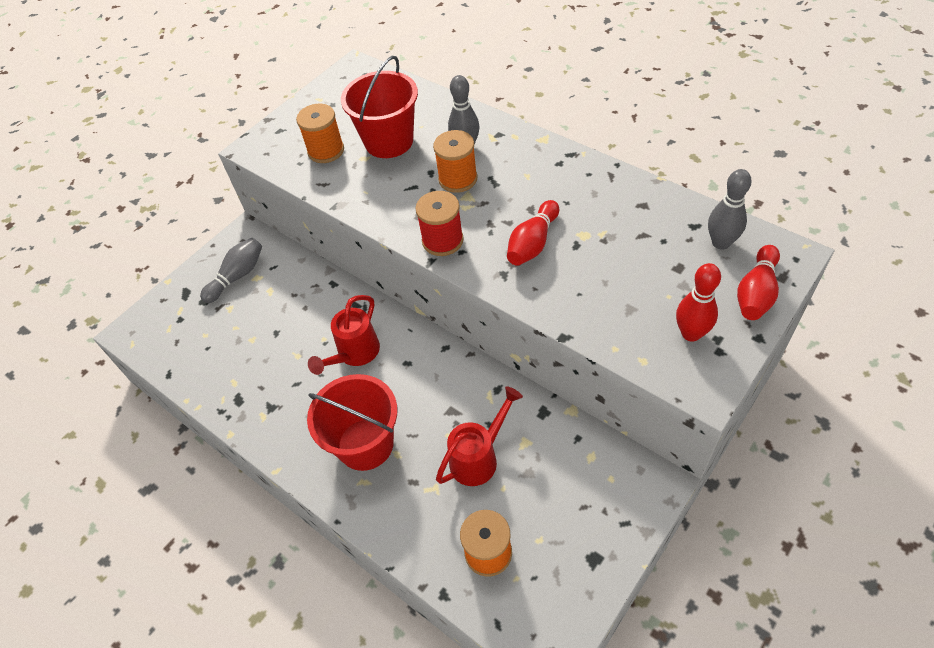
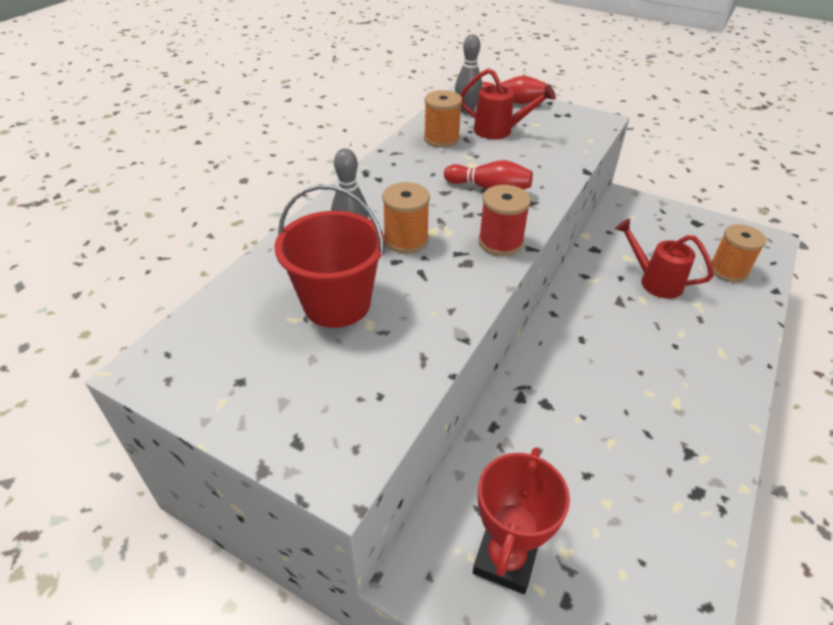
camera: 105 degrees left, 10 degrees down
(237, 276) = (505, 559): grey bowling pin -> red trophy
(326, 151) = (353, 368): orange spool -> orange spool (441, 139)
(355, 354) = (587, 384): red watering can -> red watering can (499, 131)
(365, 444) = (685, 357): red bucket -> none
(691, 333) = (557, 123): red bowling pin -> none

